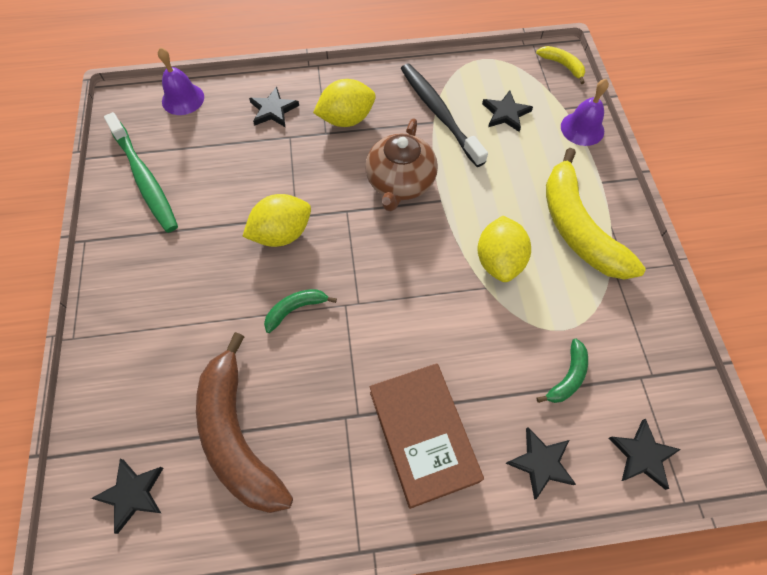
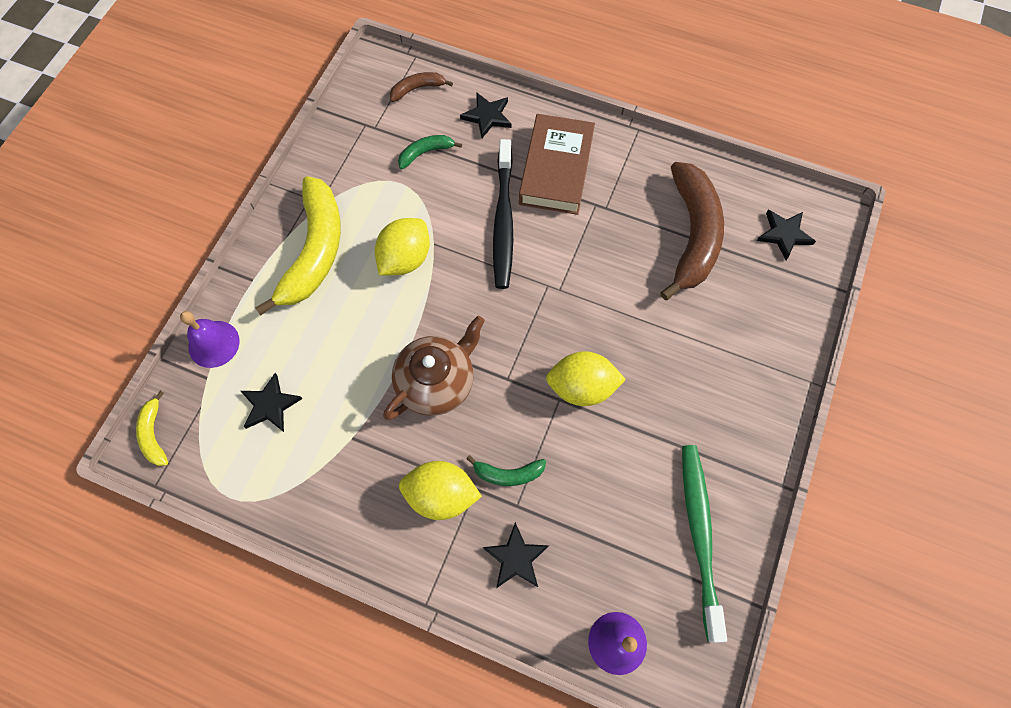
camera: 150 degrees left, 5 degrees up
(296, 309) = (603, 307): green banana -> green banana (508, 474)
(439, 114) = (338, 444): black toothbrush -> black toothbrush (503, 220)
(642, 455) = (417, 89): black star -> brown banana

